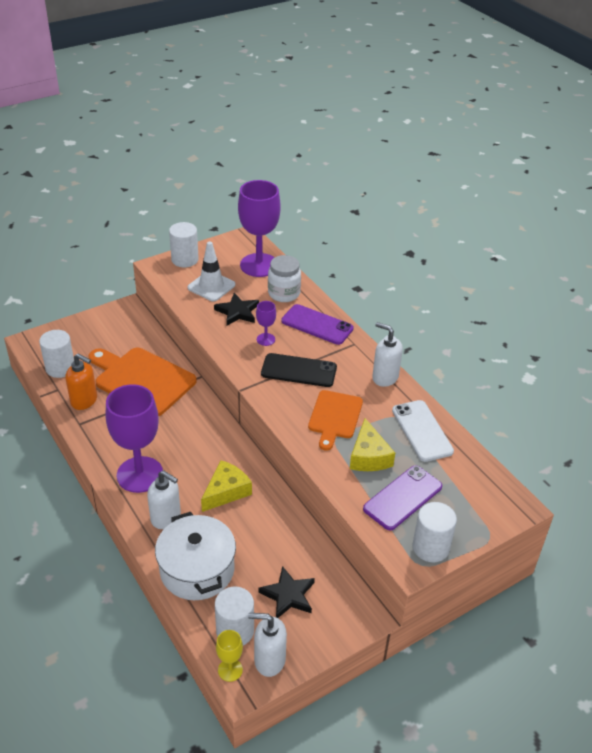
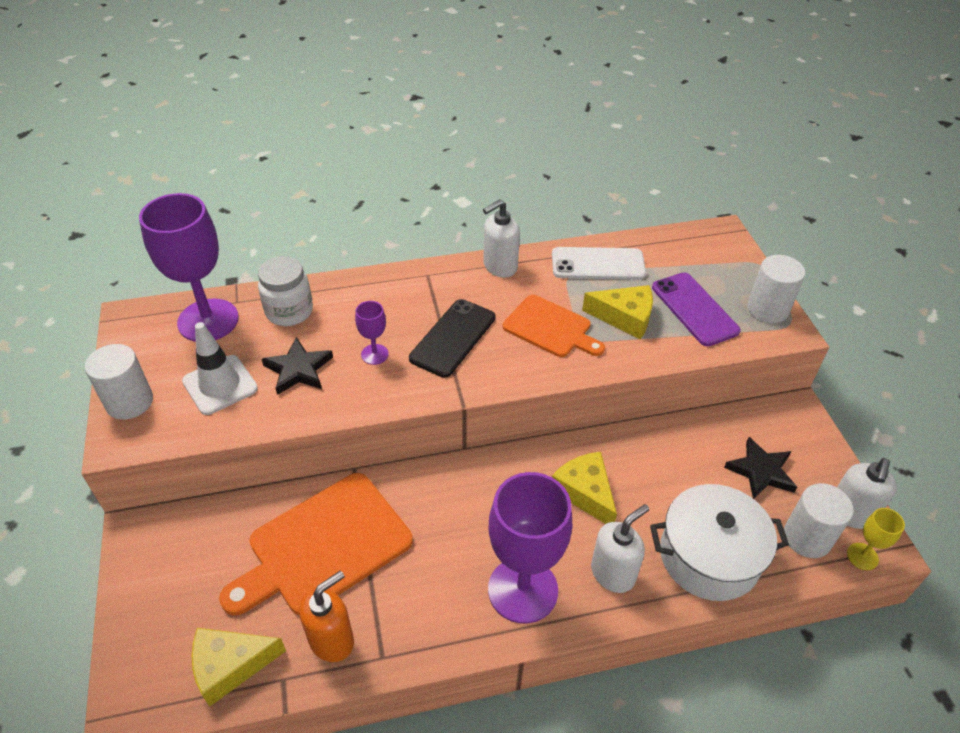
camera: 70 degrees left, 5 degrees up
(60, 368) = (230, 666): white cylinder -> yellow cheese
(317, 325) = (373, 297): purple phone -> none

